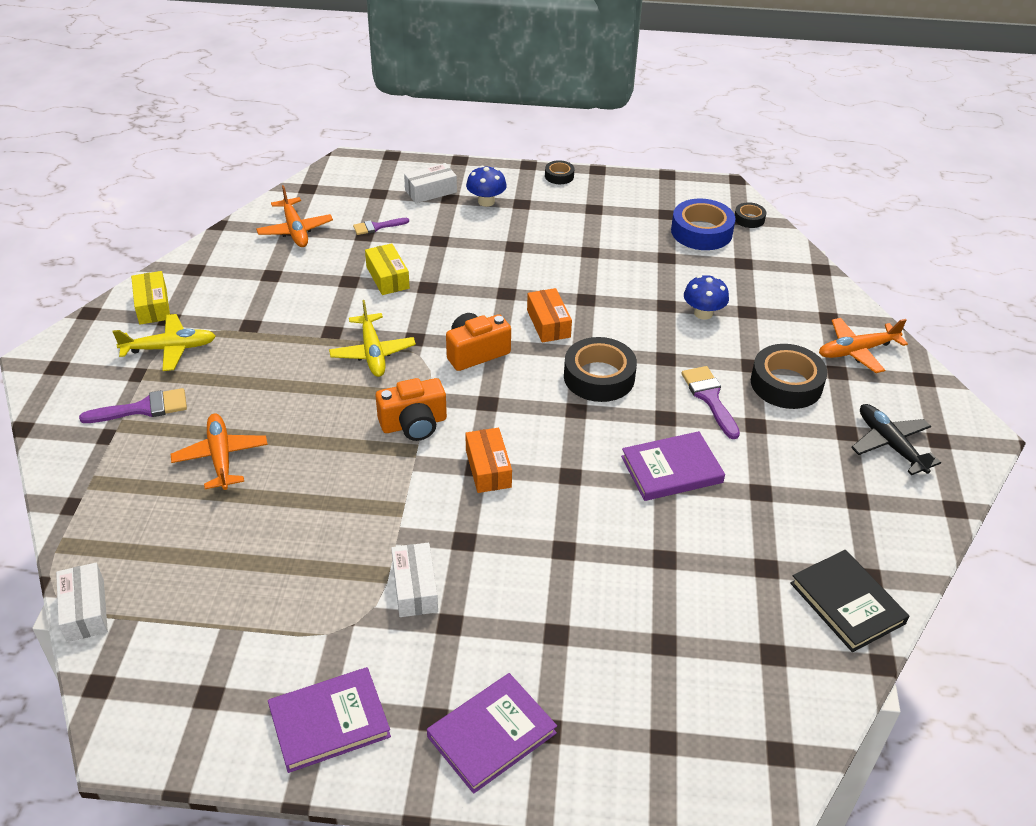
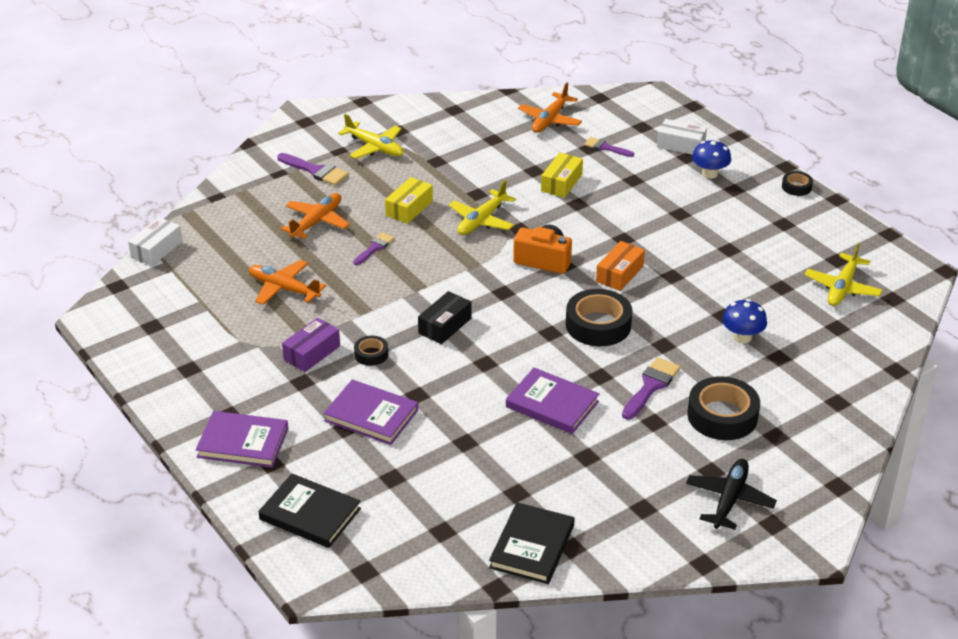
camera: 50 degrees right, 5 degrees down
(153, 306) = (400, 118): yellow box -> yellow box (409, 208)
(316, 443) = (375, 248): none -> purple brush
(329, 722) = (183, 378): purple book -> purple book (371, 415)
(414, 424) = (442, 274): orange camera -> none
(415, 588) = (312, 353): white box -> purple box
(488, 468) = (445, 326): orange box -> black box
(657, 746) = (310, 514): none -> black book
(701, 232) = (842, 287): blue tape -> yellow plane
(749, 219) = (901, 302): black tape -> black tape (371, 354)
(857, 351) = (818, 435): orange plane -> orange plane (284, 289)

